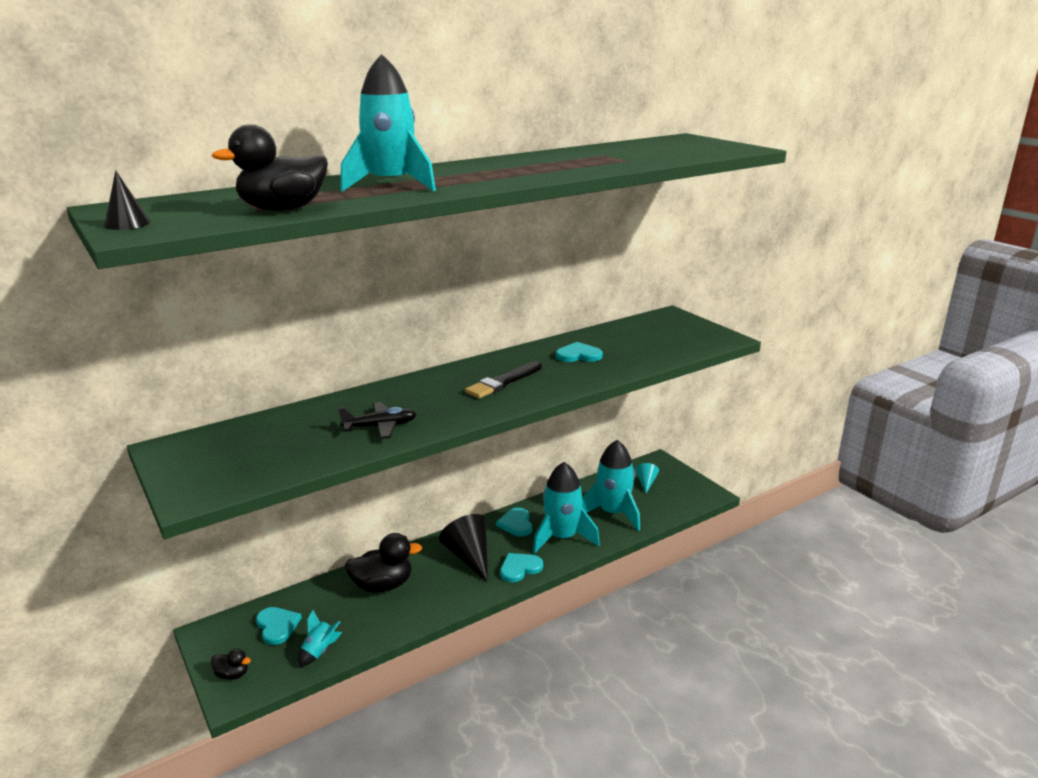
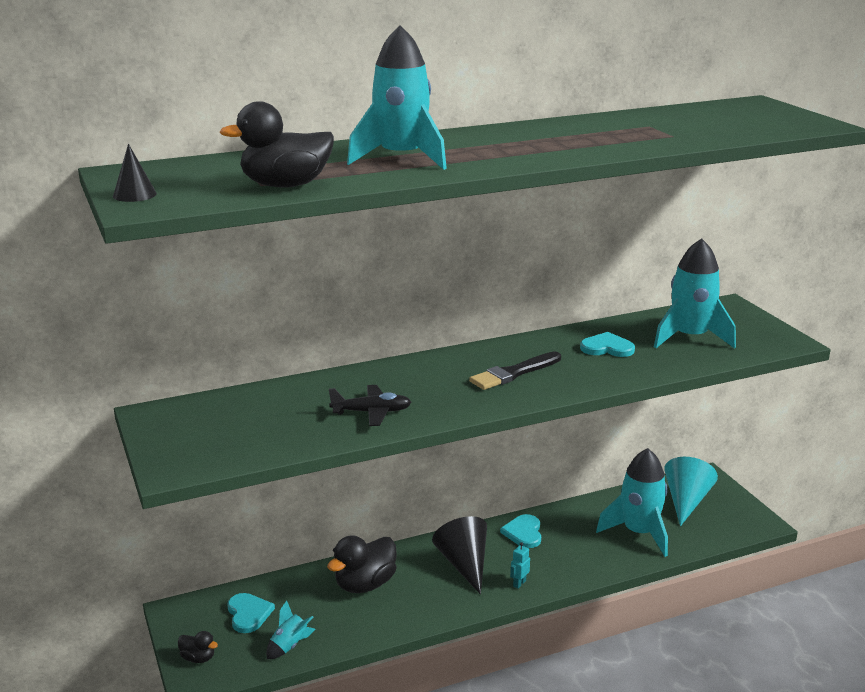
camera: 10 degrees right, 0 degrees up
(383, 585) = (365, 584): black duck -> black duck turned 135 degrees clockwise
(519, 568) = (519, 583): turquoise heart -> turquoise robot
(562, 537) = (574, 554): turquoise rocket -> turquoise rocket (690, 337)
(646, 483) = (686, 501): turquoise cone -> turquoise cone, size x1.88

